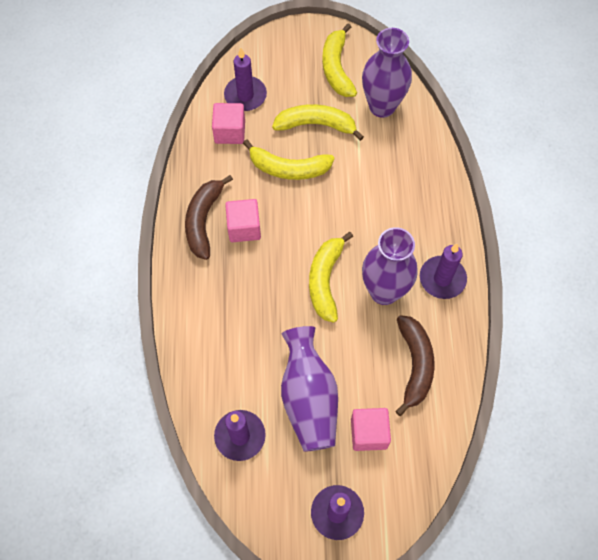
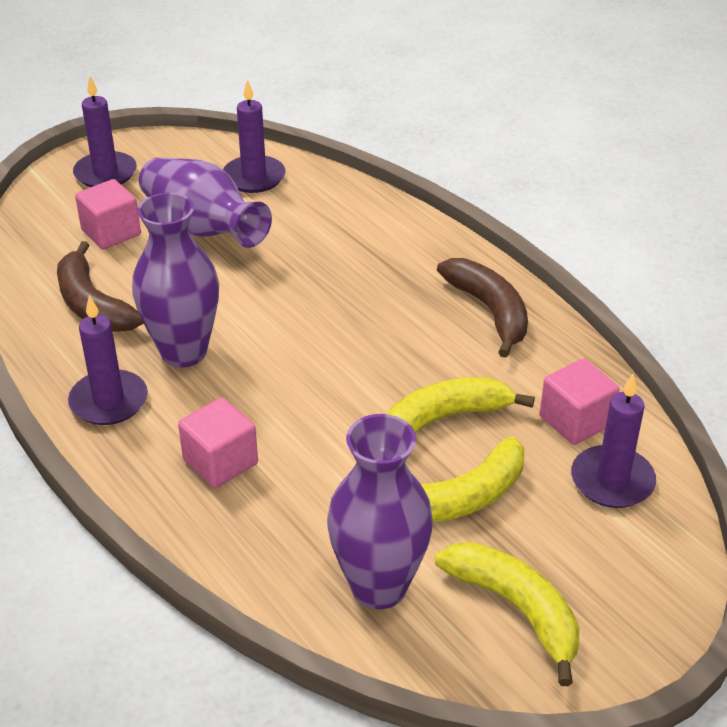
camera: 145 degrees right, 25 degrees down
(244, 228) = (431, 328): pink cube -> pink cube (220, 462)
(325, 280) = (273, 328): yellow banana -> none

